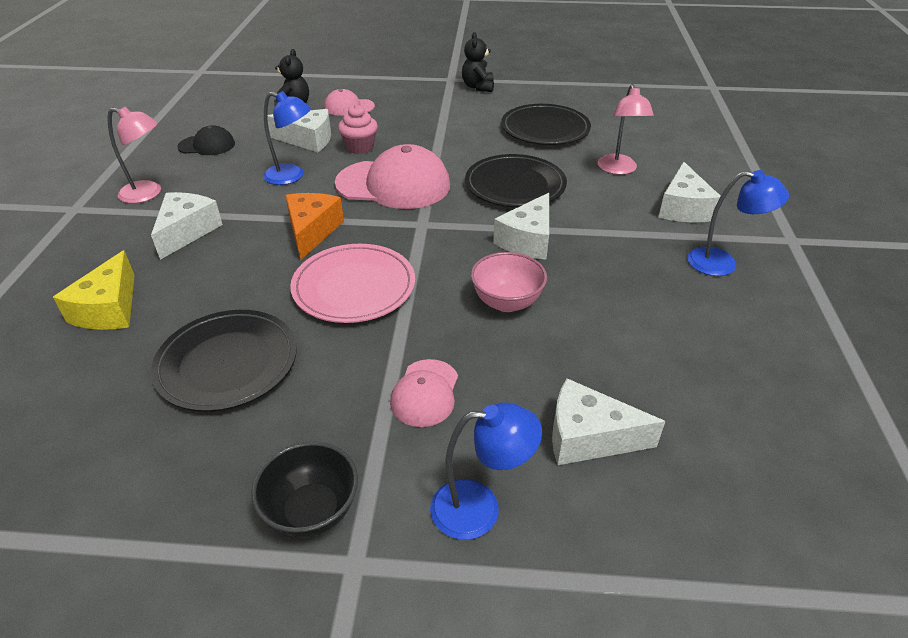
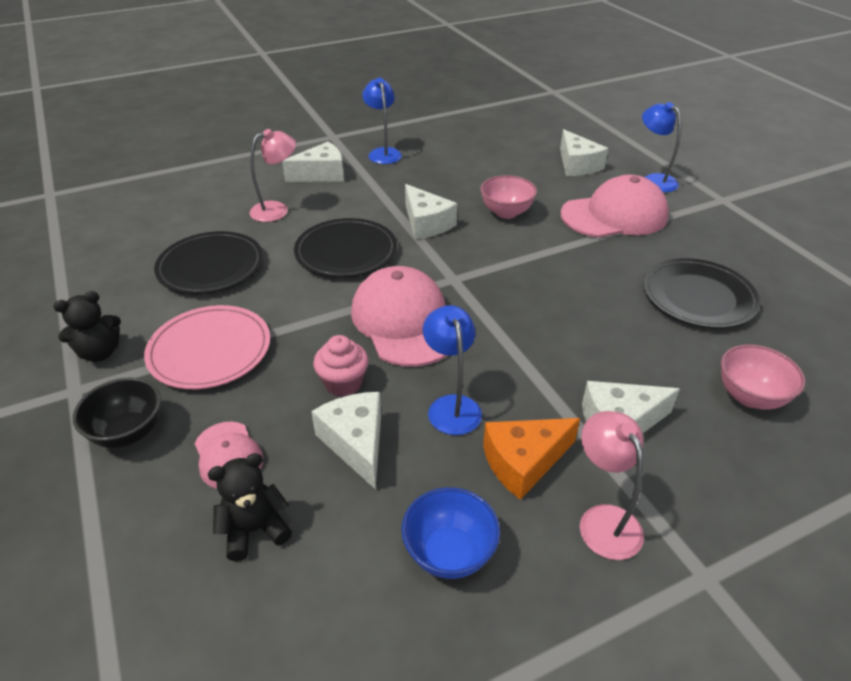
camera: 120 degrees left, 0 degrees up
(109, 309) = (750, 397): yellow cheese -> pink bowl
(207, 145) = (449, 553): black cap -> blue bowl
(312, 231) = (527, 335): orange cheese -> orange cheese (523, 462)
(312, 511) = (722, 220): black bowl -> black bowl (128, 433)
(354, 287) = (565, 278): pink plate -> pink plate (210, 350)
(425, 393) = (614, 215): pink cap -> pink cap, size x1.91
(527, 240) = (426, 223): white cheese -> white cheese turned 60 degrees clockwise

